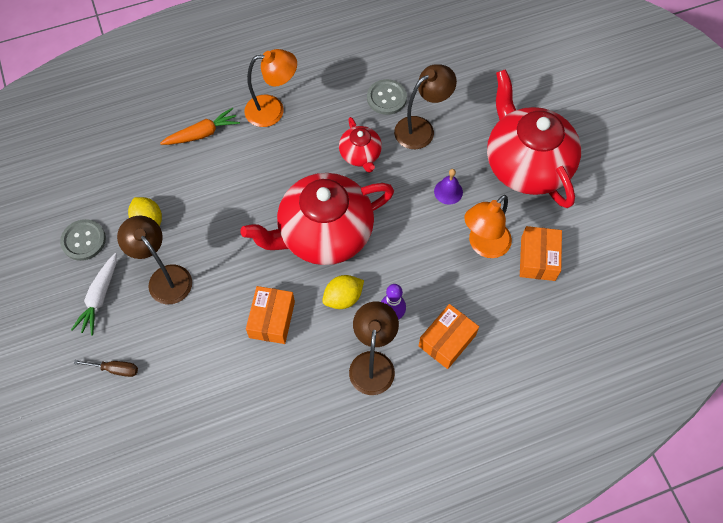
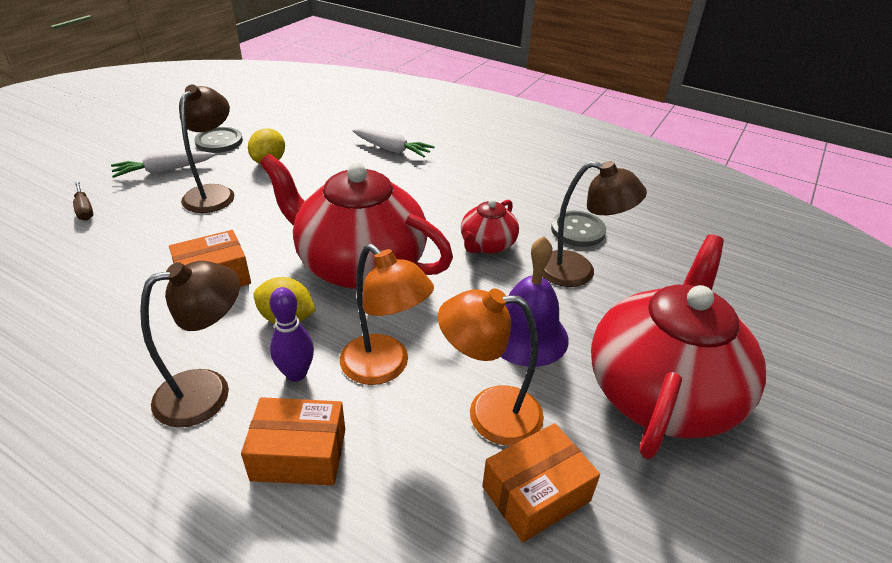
camera: 50 degrees right, 25 degrees down
(202, 133) = (392, 150): orange carrot -> white carrot
(273, 110) = (465, 172): orange lamp -> orange lamp (384, 368)
(448, 191) = (527, 335): purple bell -> purple bell, size x1.83

